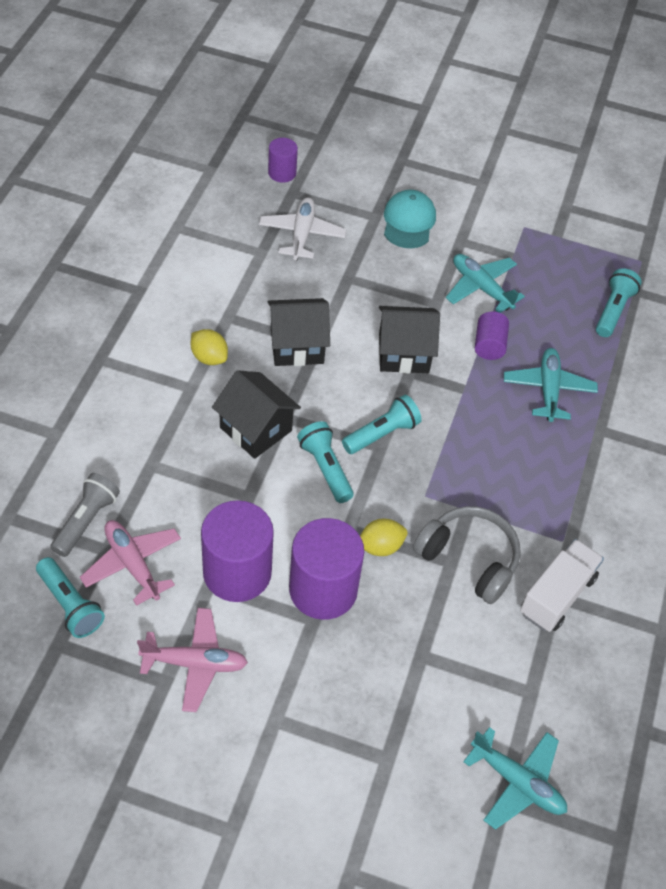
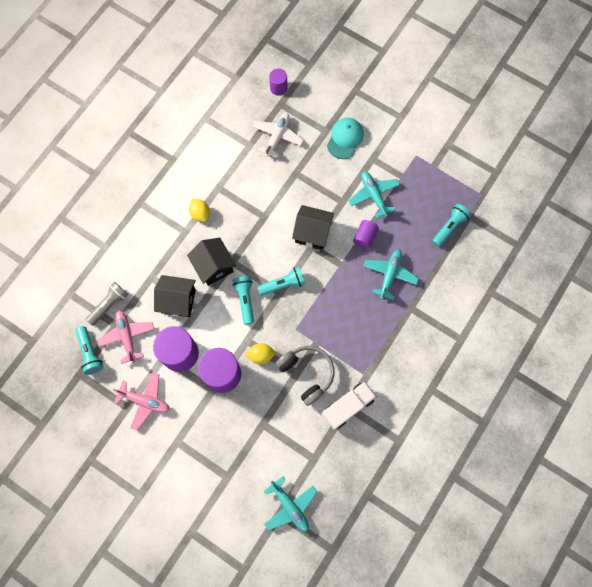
camera: 20 degrees right, 20 degrees up
(297, 346) = (252, 215): black house -> black house (178, 301)

